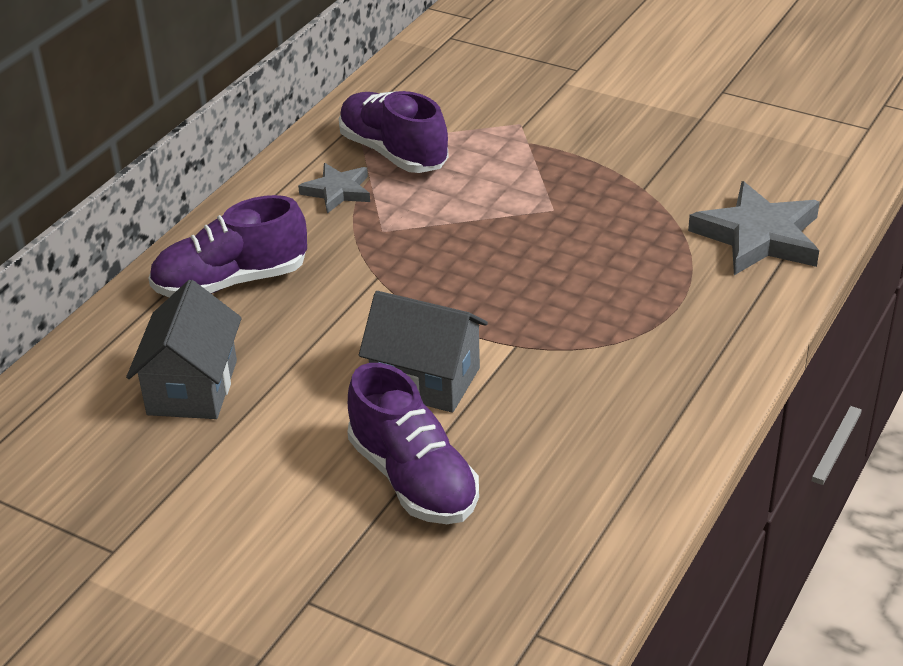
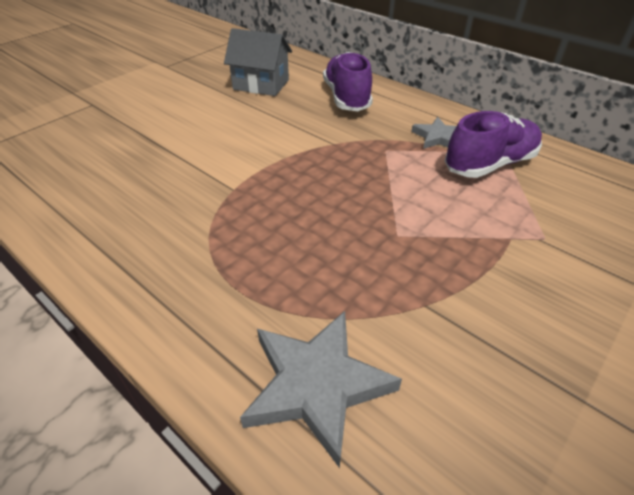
camera: 100 degrees right, 5 degrees up
(413, 479) = (143, 138): purple shoe -> none
(426, 380) = (222, 150): grey house -> none

